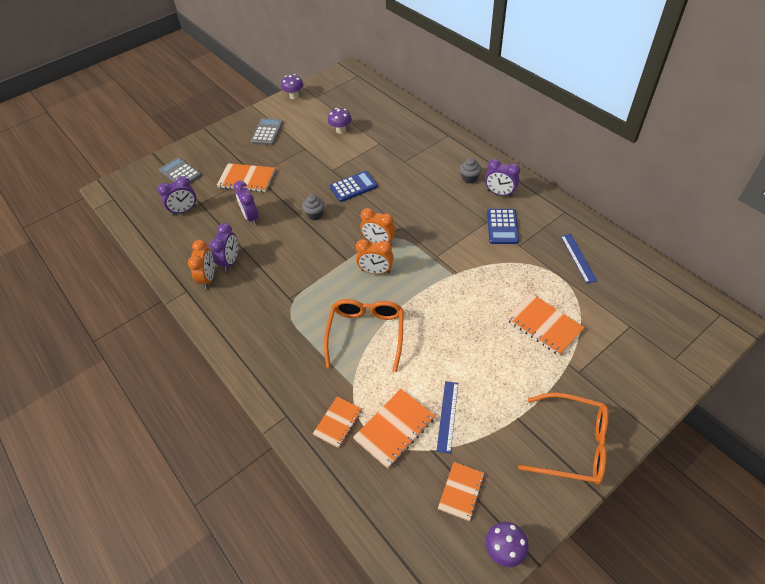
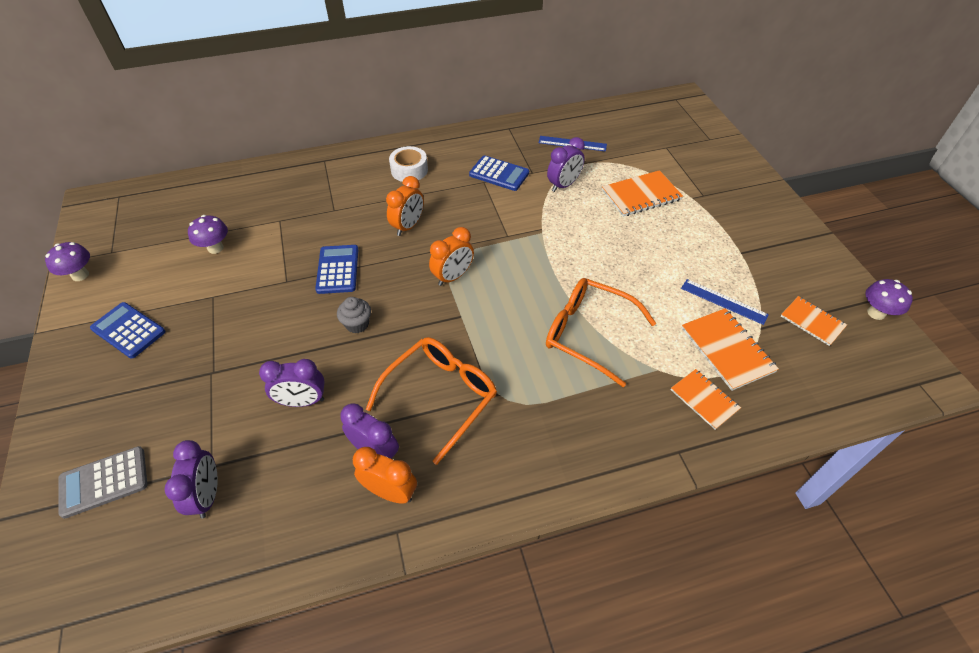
camera: 70 degrees left, 0 degrees up
(246, 179) = (212, 385): orange notebook -> none
(267, 132) = (128, 330): grey calculator -> blue calculator
(376, 271) = (498, 294): orange clock -> orange clock (408, 226)
(469, 178) = (409, 170): grey cupcake -> white tape
(499, 193) = (450, 158): purple clock -> purple clock (563, 185)
(572, 444) = (778, 229): orange glasses -> orange glasses (440, 396)

